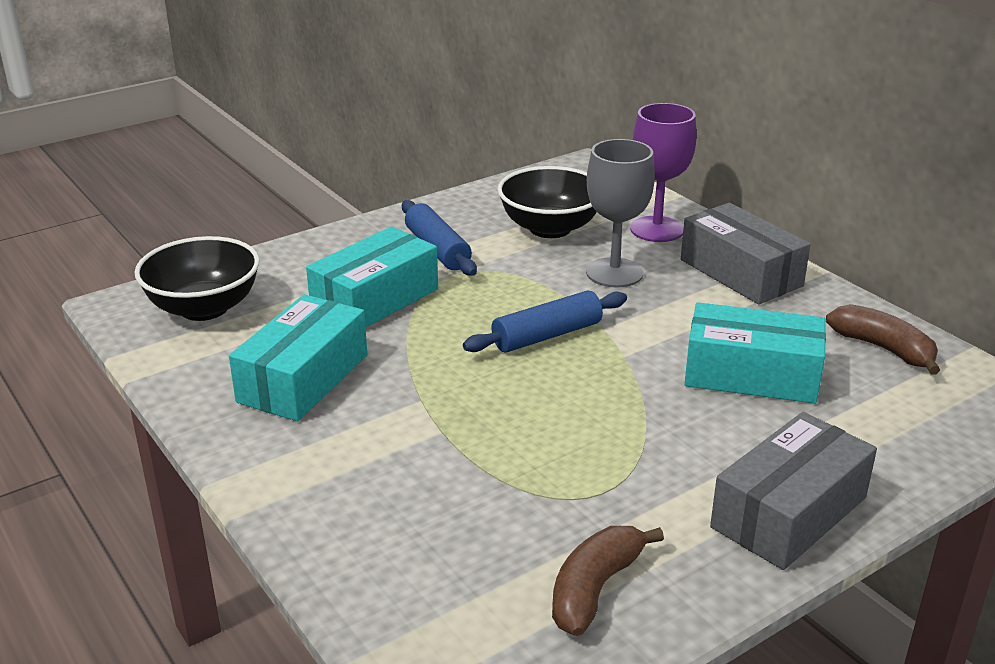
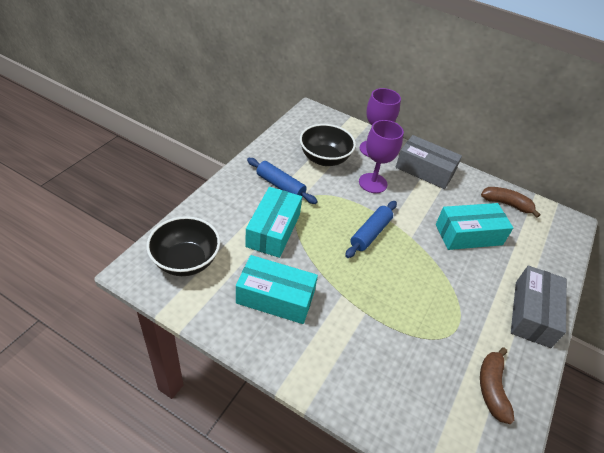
camera: 30 degrees left, 15 degrees up
(303, 378) = (275, 297): turquoise box -> turquoise box turned 75 degrees counterclockwise
(614, 273) = (373, 183): grey goblet -> purple goblet

